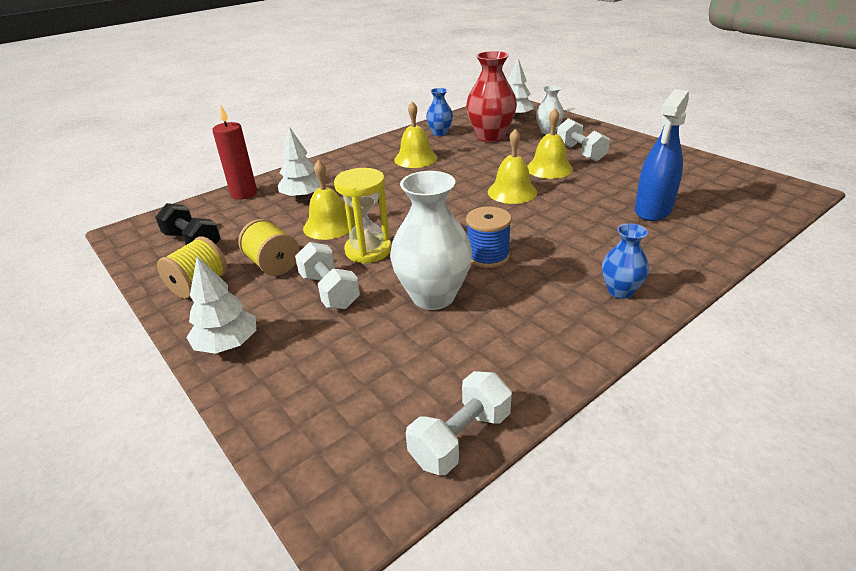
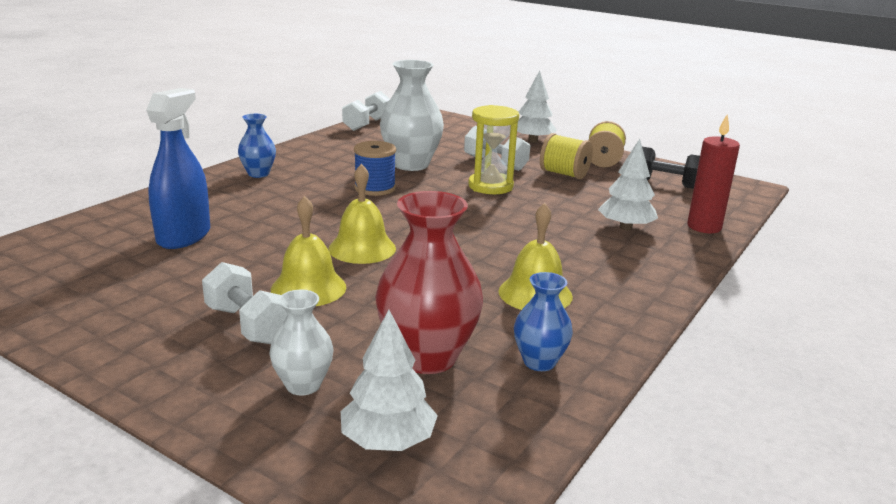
camera: 160 degrees right, 10 degrees down
(329, 225) = (553, 202): yellow bell -> none

